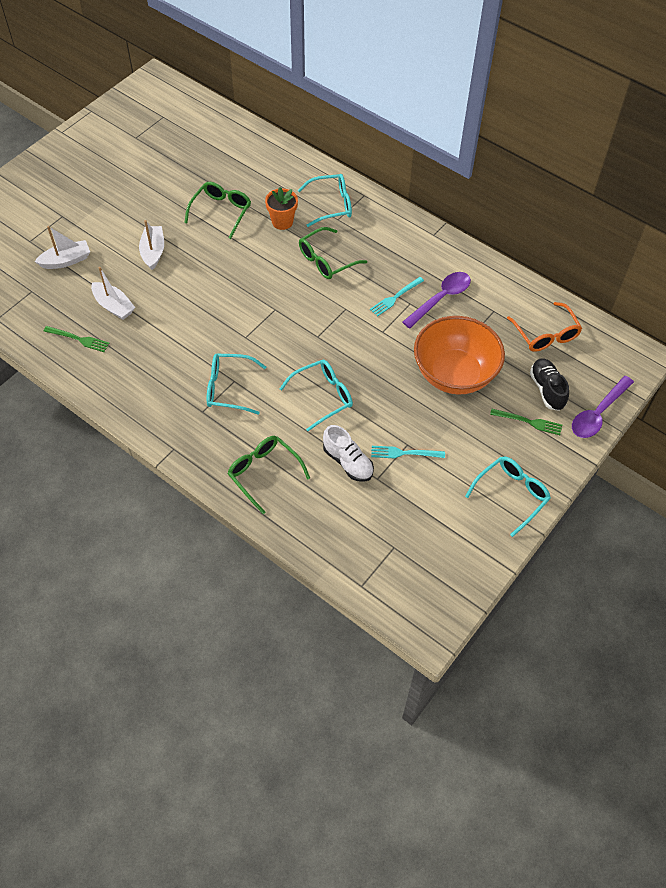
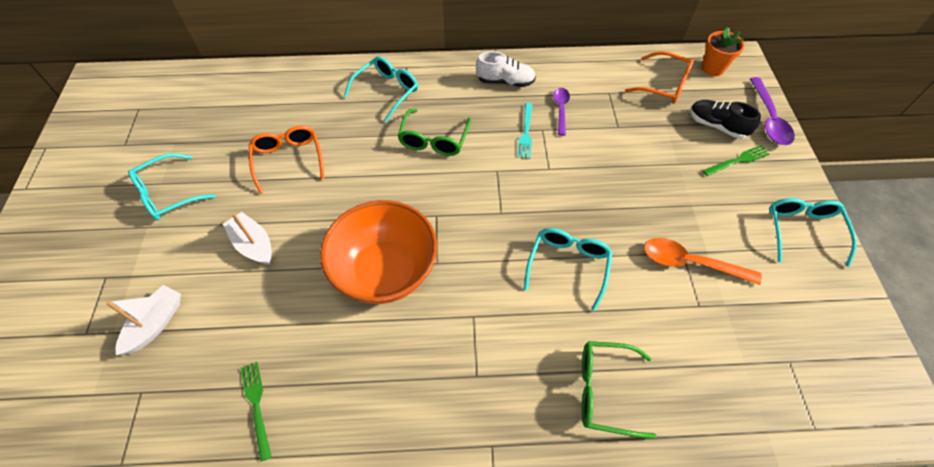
camera: 40 degrees left, 0 degrees up
(79, 339) = (256, 405): green fork -> green fork turned 90 degrees counterclockwise
(114, 306) = (263, 334): white boat -> none
(221, 211) = (288, 159): green glasses -> orange glasses
(228, 388) = (476, 328): turquoise glasses -> turquoise glasses (167, 194)
(282, 222) = (358, 132): orange flower pot -> orange flower pot (712, 68)
(348, 462) = (659, 311): white shoe -> white shoe (505, 81)
(404, 453) = (690, 263): turquoise fork -> orange spoon
(441, 298) = (561, 109): purple spoon -> purple spoon, size x0.65
(454, 374) = (643, 163): orange bowl -> orange bowl (385, 271)

